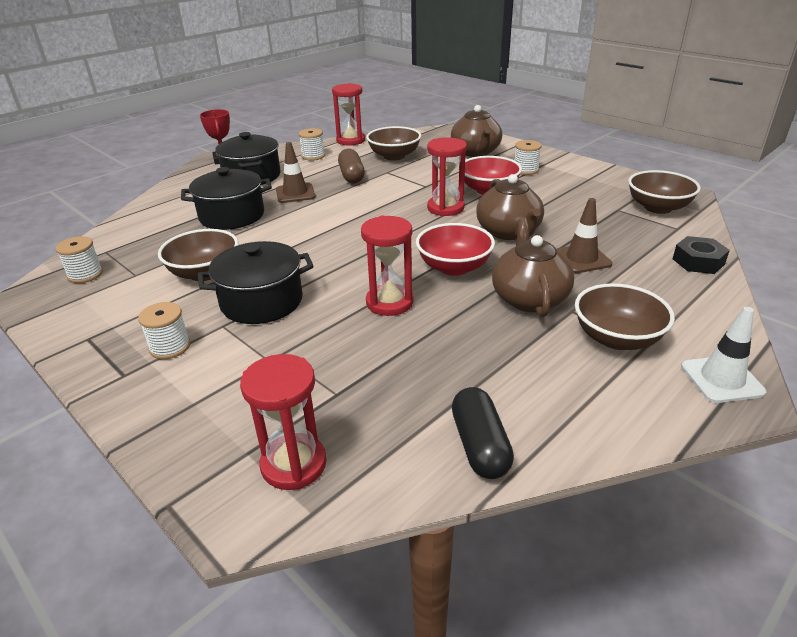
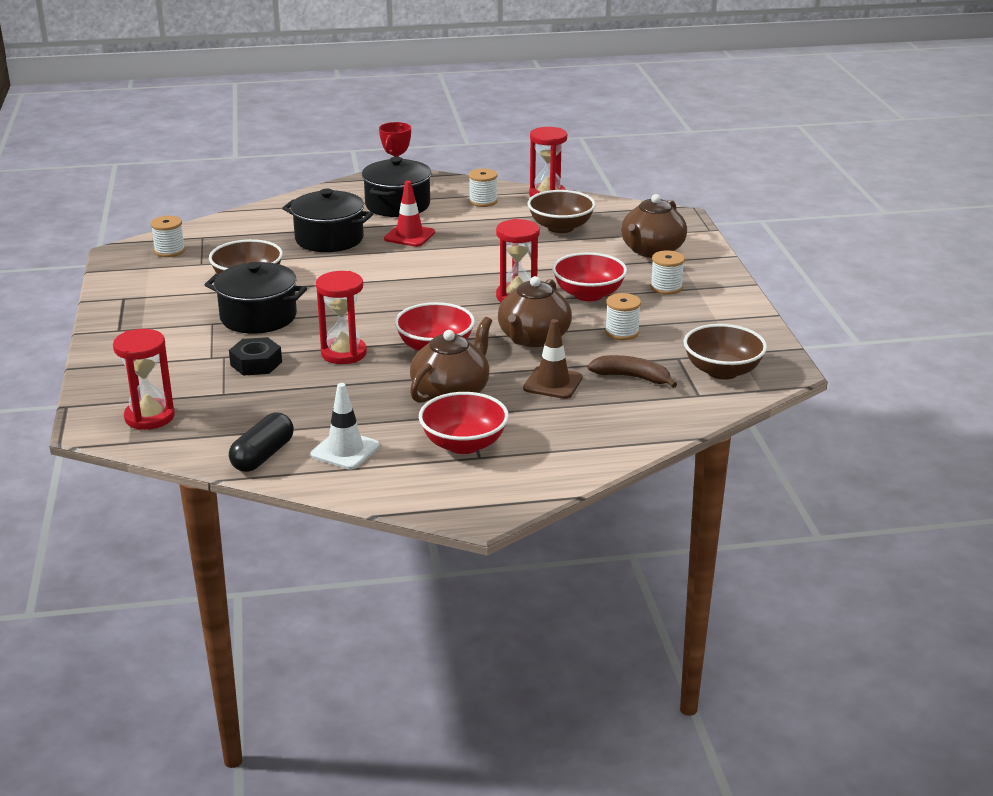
camera: 35 degrees right, 5 degrees down
(170, 347) = (164, 324): white spool -> white spool (622, 332)
(295, 193) = (409, 236): brown traffic cone -> red traffic cone
(351, 176) = (485, 235): brown capsule -> none
(617, 338) = (464, 444): brown bowl -> red bowl
(619, 233) = (632, 377): none -> brown banana
(698, 261) = (652, 426): black nut -> black nut (256, 363)
(721, 379) = (486, 498): white traffic cone -> white traffic cone (345, 450)

